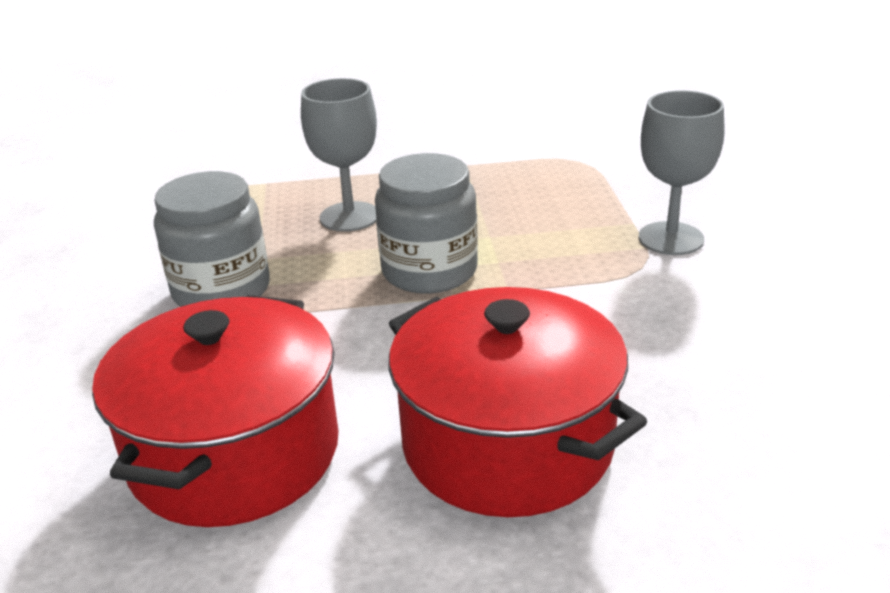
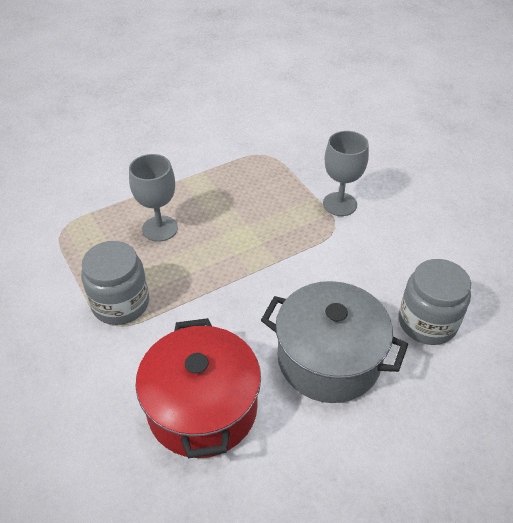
camera: 25 degrees left, 15 degrees up
(429, 271) = (229, 258): grey jar -> grey jar (427, 322)
(507, 444) = (328, 359): red pot -> grey pot

